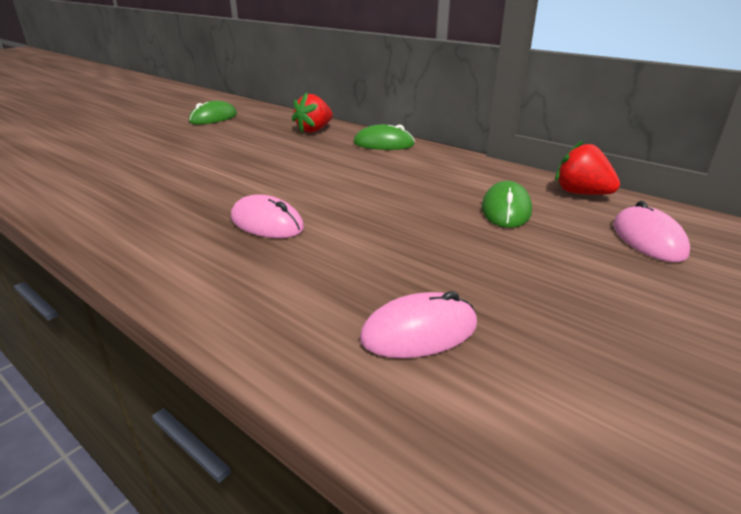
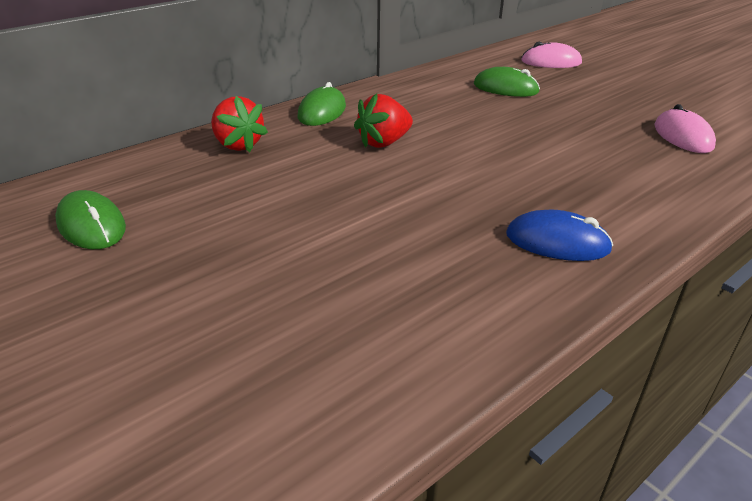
camera: 80 degrees left, 5 degrees up
(156, 231) = (557, 242): none -> blue mouse
(267, 223) = (534, 181): pink mouse -> none
(581, 193) = (476, 62): red strawberry -> red strawberry (384, 143)

